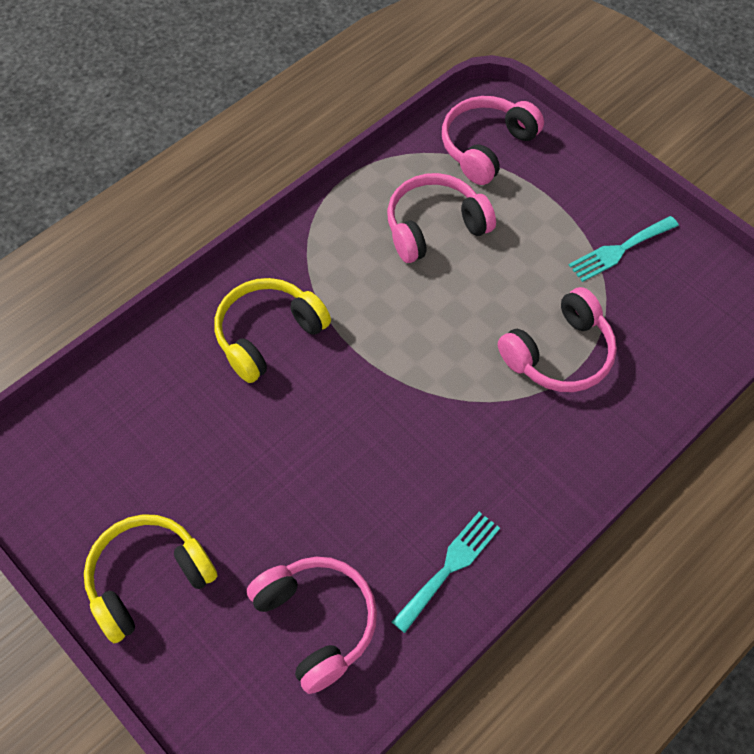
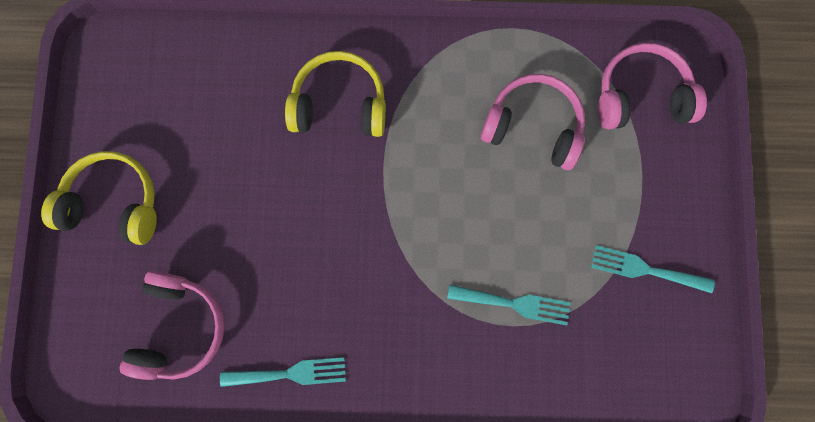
camera: 45 degrees right, 20 degrees up
(559, 354) = (514, 303): pink headphones -> turquoise fork

